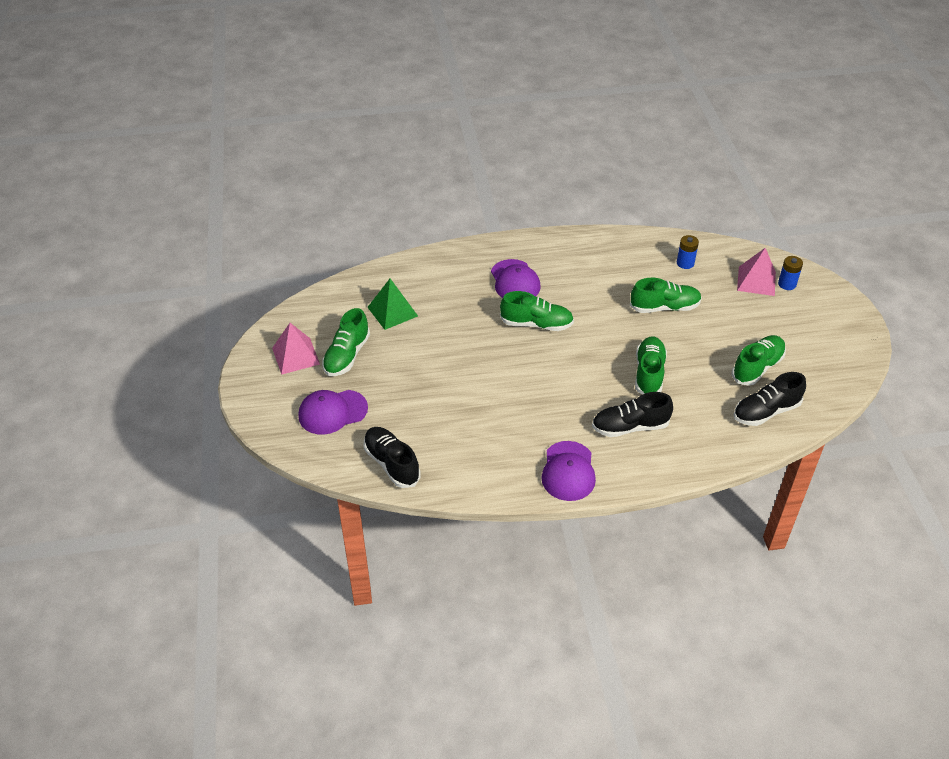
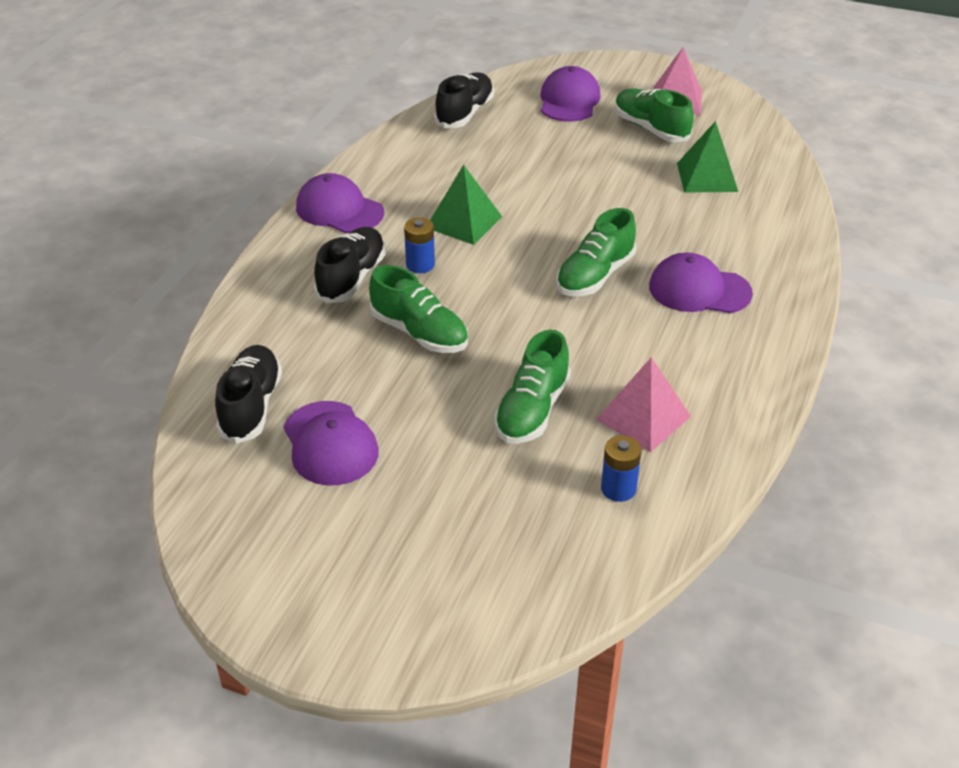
camera: 120 degrees right, 5 degrees down
(392, 464) = (465, 113): black shoe -> black shoe turned 60 degrees counterclockwise
(530, 402) = (464, 222): none -> green pyramid
(756, 281) = (508, 558): pink pyramid -> pink pyramid (643, 418)
(757, 367) = (330, 444): green shoe -> purple cap
(787, 284) = (468, 597): blue battery -> blue battery (420, 265)

